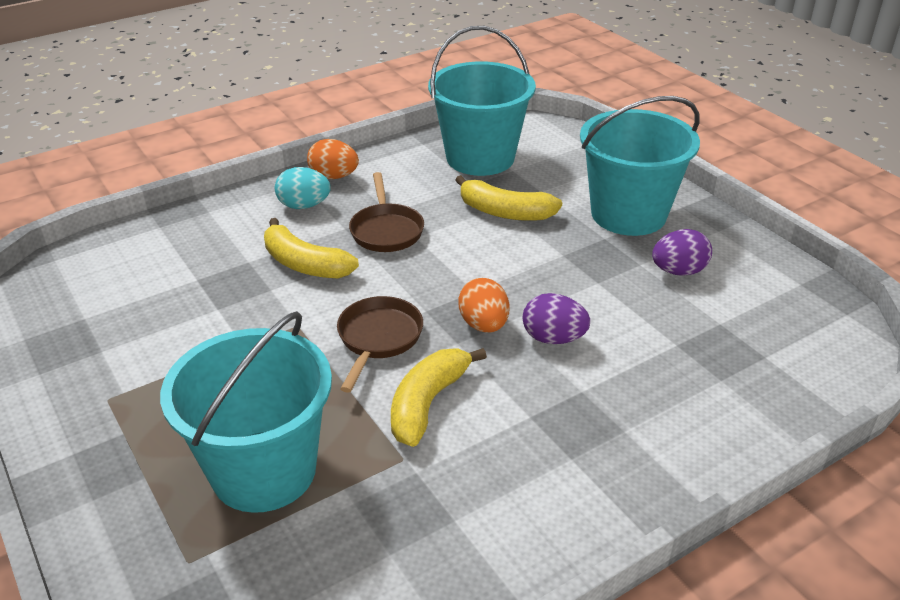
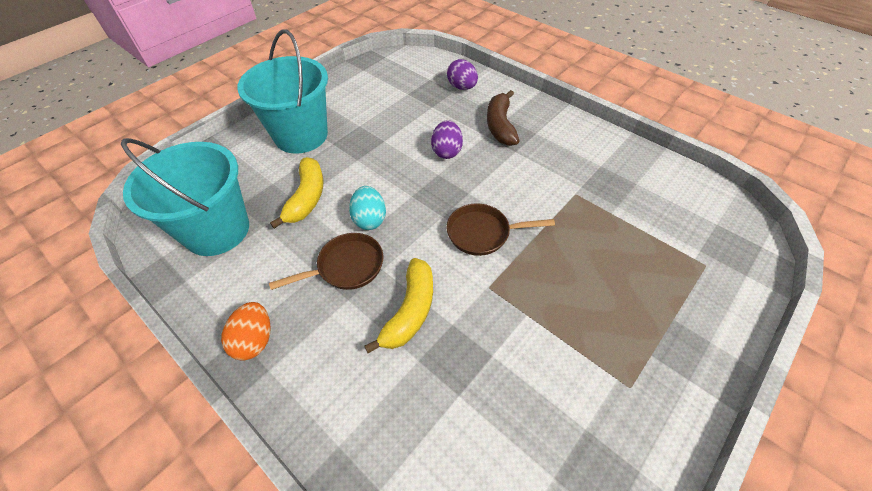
camera: 105 degrees left, 15 degrees up
(263, 470) = (625, 254): turquoise bucket -> none
(304, 206) = (315, 348): turquoise egg -> turquoise egg (369, 219)
(427, 403) = (529, 194): yellow banana -> none
(484, 325) = (446, 183): orange egg -> none
(603, 415) = (500, 125): none -> brown banana
(678, 271) = (363, 110): purple egg -> purple egg (462, 87)

